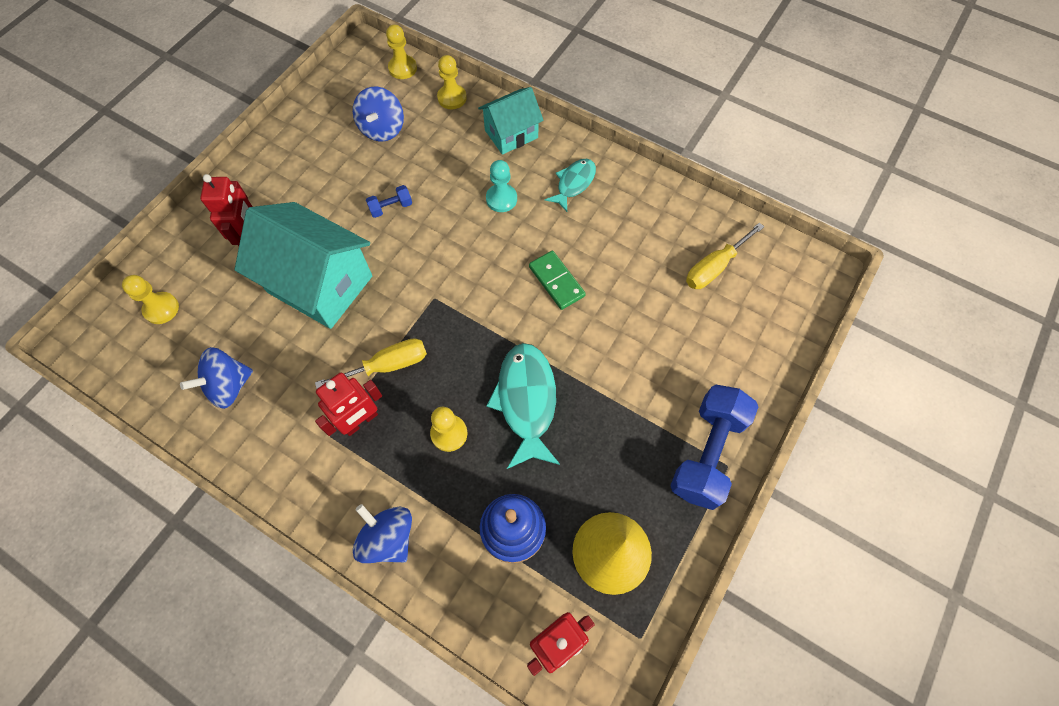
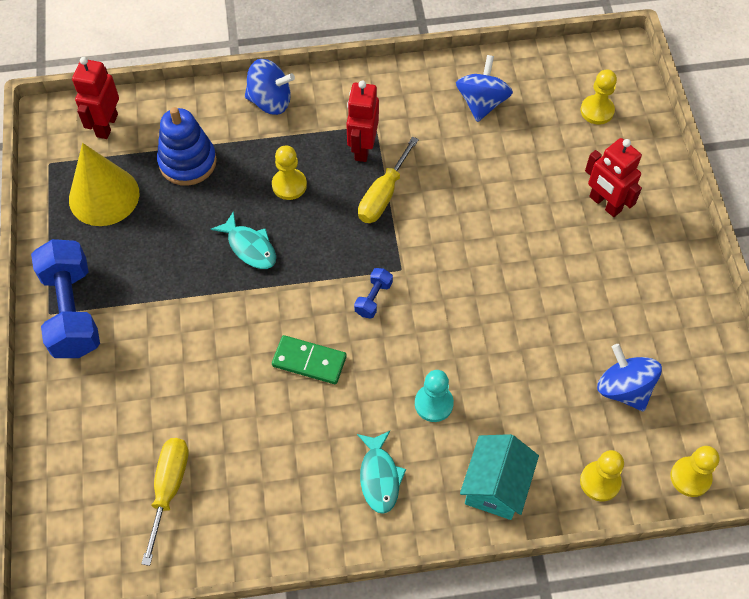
camera: 140 degrees right, 5 degrees down
(320, 284) = (504, 212): turquoise house -> none
(391, 207) = (523, 317): blue dumbbell -> blue dumbbell (373, 298)
(526, 401) = (250, 247): turquoise fish -> turquoise fish, size x0.60

